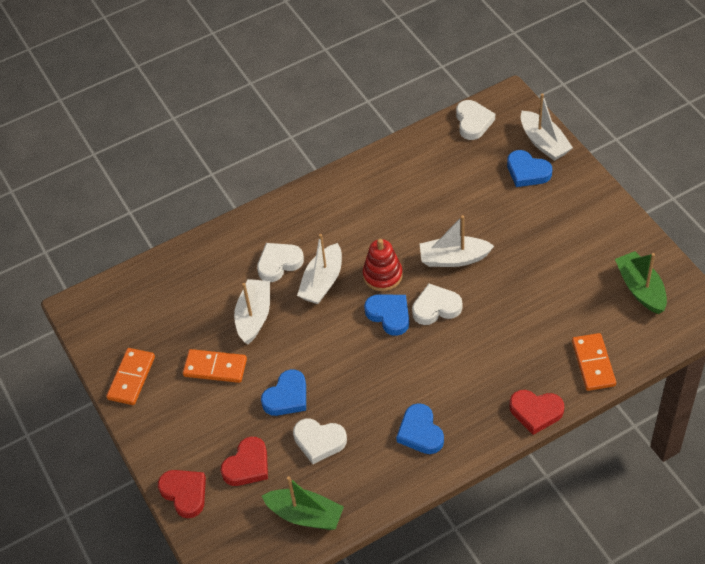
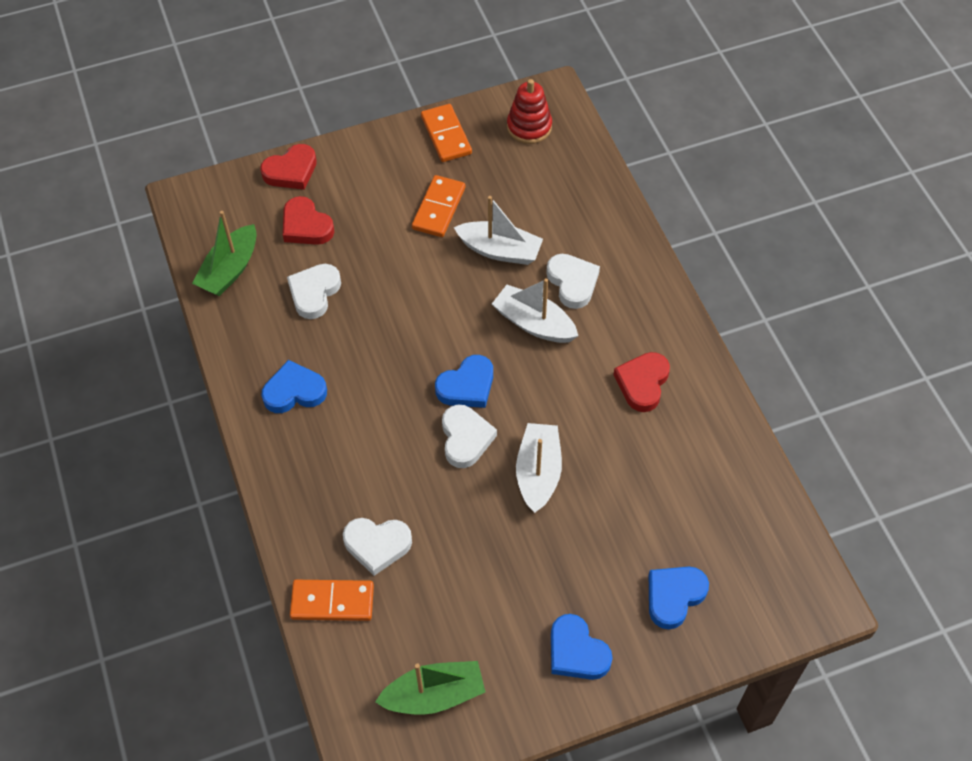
camera: 95 degrees right, 5 degrees up
(131, 378) = (446, 135): orange domino -> orange domino turned 45 degrees clockwise
(287, 397) = (381, 270): blue heart -> blue heart (576, 652)
(382, 275) = (529, 388): red stacking toy -> red stacking toy (529, 127)
(473, 122) = (782, 544): white heart -> white heart (377, 545)
(536, 412) = (283, 518): red heart -> red heart (642, 383)
(544, 143) = (727, 632): white boat -> none

